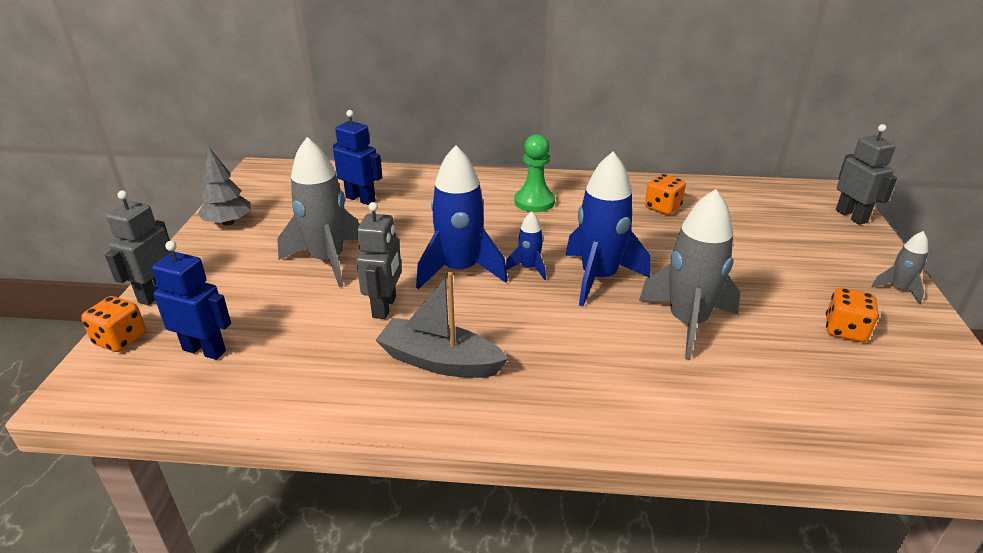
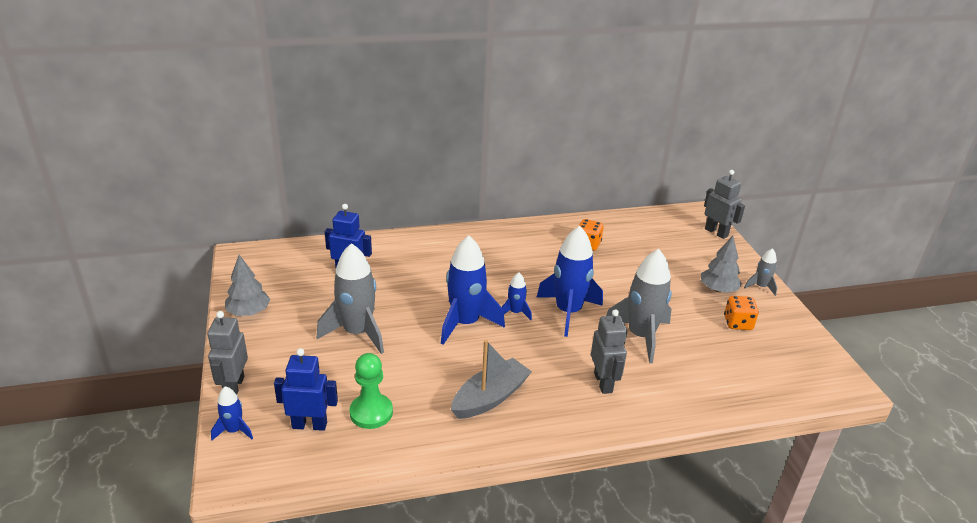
camera: 20 degrees left, 0 degrees up
(120, 339) = (234, 430): orange dice -> blue rocket
(385, 307) = (426, 363): grey robot -> grey robot (603, 383)
(440, 361) = (490, 397): grey boat -> grey boat turned 135 degrees clockwise
(534, 202) = (491, 253): green pawn -> green pawn (371, 412)
(829, 283) = (718, 289): none -> grey tree

